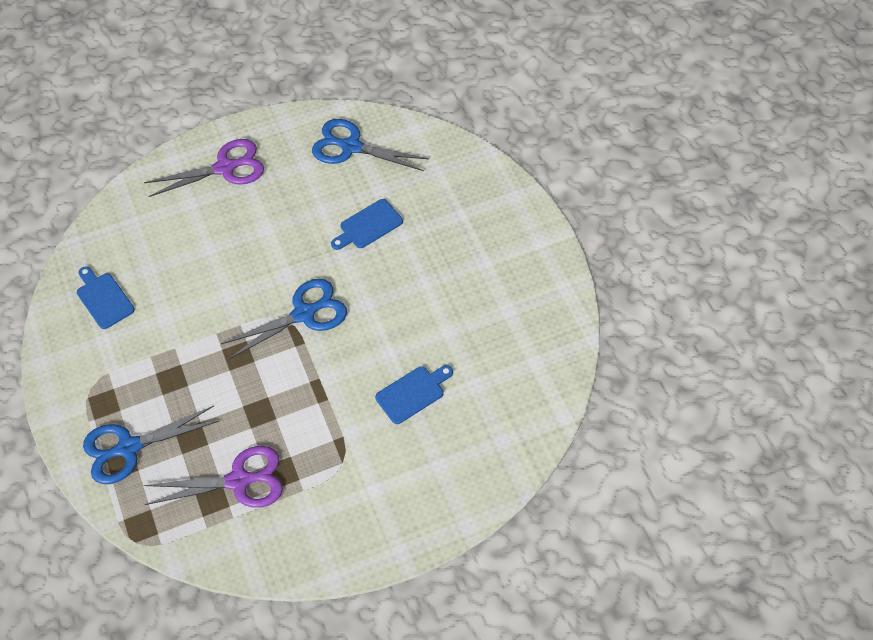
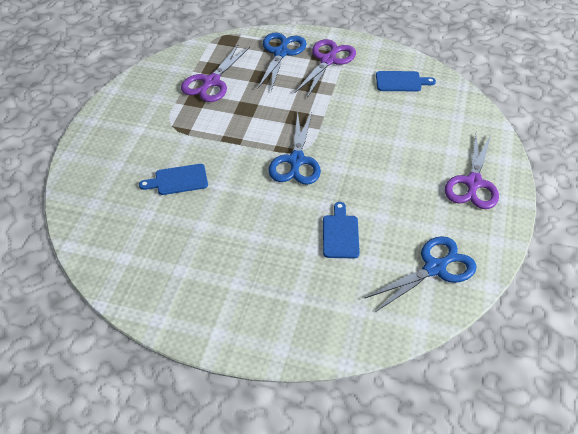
camera: 125 degrees right, 10 degrees down
(110, 389) = (328, 60): none -> purple scissors
(413, 393) = (178, 180): blue cutting board -> blue cutting board turned 75 degrees clockwise

